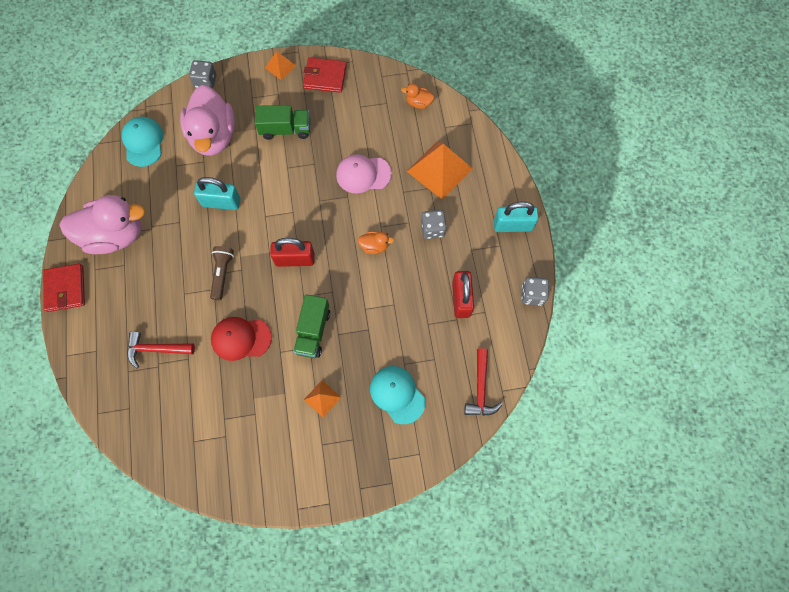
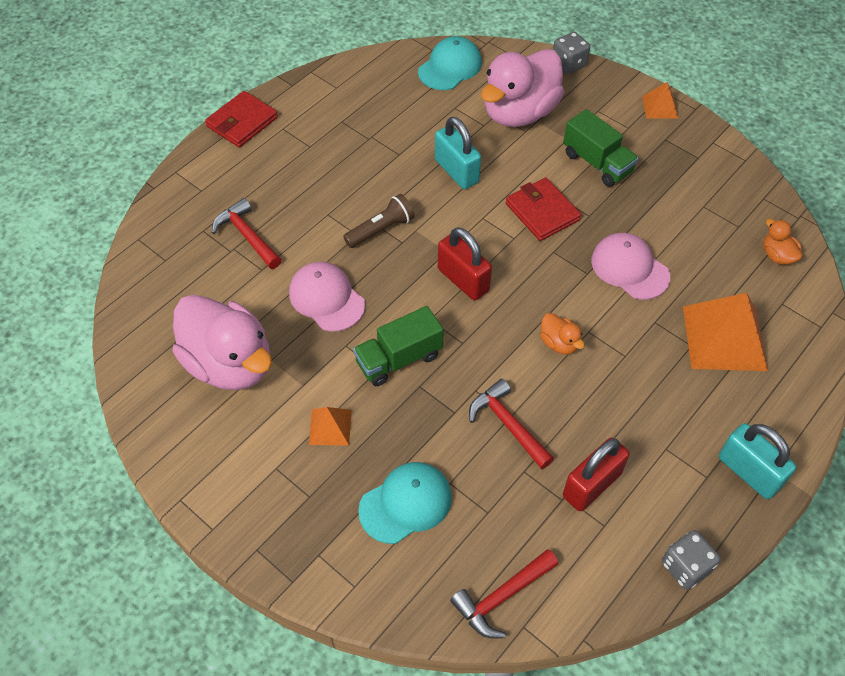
camera: 50 degrees right, 15 degrees down
(115, 235) = (333, 117): pink duck -> pink duck (230, 364)
(241, 338) = (326, 298): red cap -> pink cap
(325, 77) = (697, 151): red wallet -> red wallet (542, 212)
(397, 310) = (507, 424): none -> red hammer
(397, 394) = (406, 503): turquoise cap -> turquoise cap turned 45 degrees clockwise
(432, 229) = (644, 386): grey dice -> none

